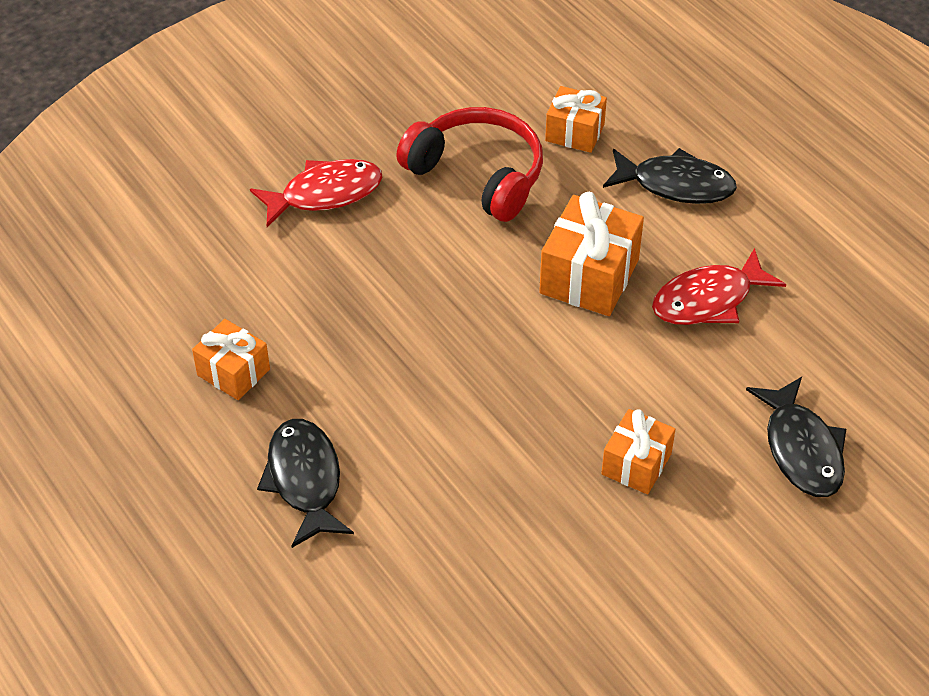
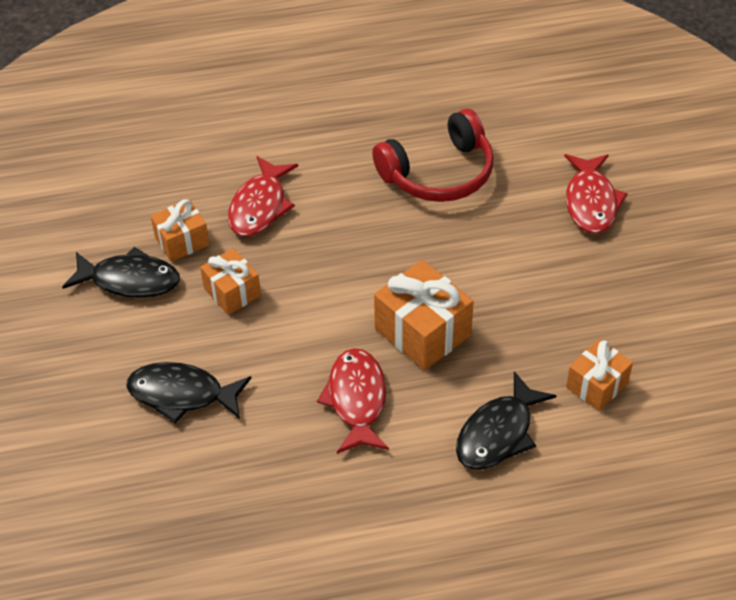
camera: 115 degrees right, 0 degrees up
(233, 372) = (436, 113): orange gift -> orange gift (182, 241)
(305, 480) = (326, 124): black fish -> black fish (130, 280)
(477, 175) = (572, 300): red headphones -> red headphones (438, 173)
(488, 493) = (260, 206): none -> red fish

